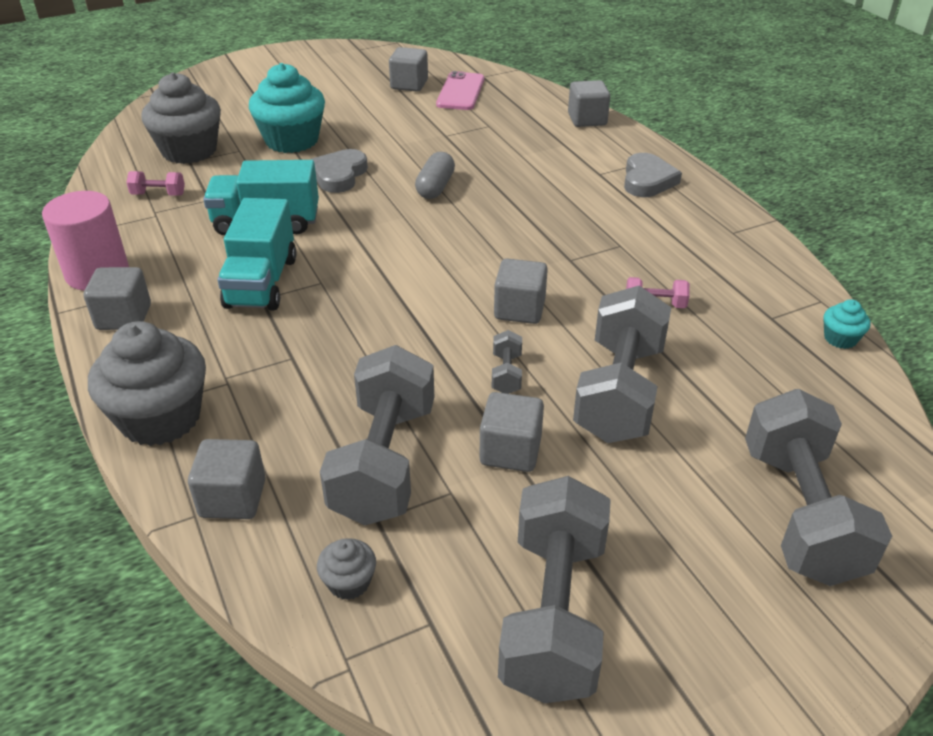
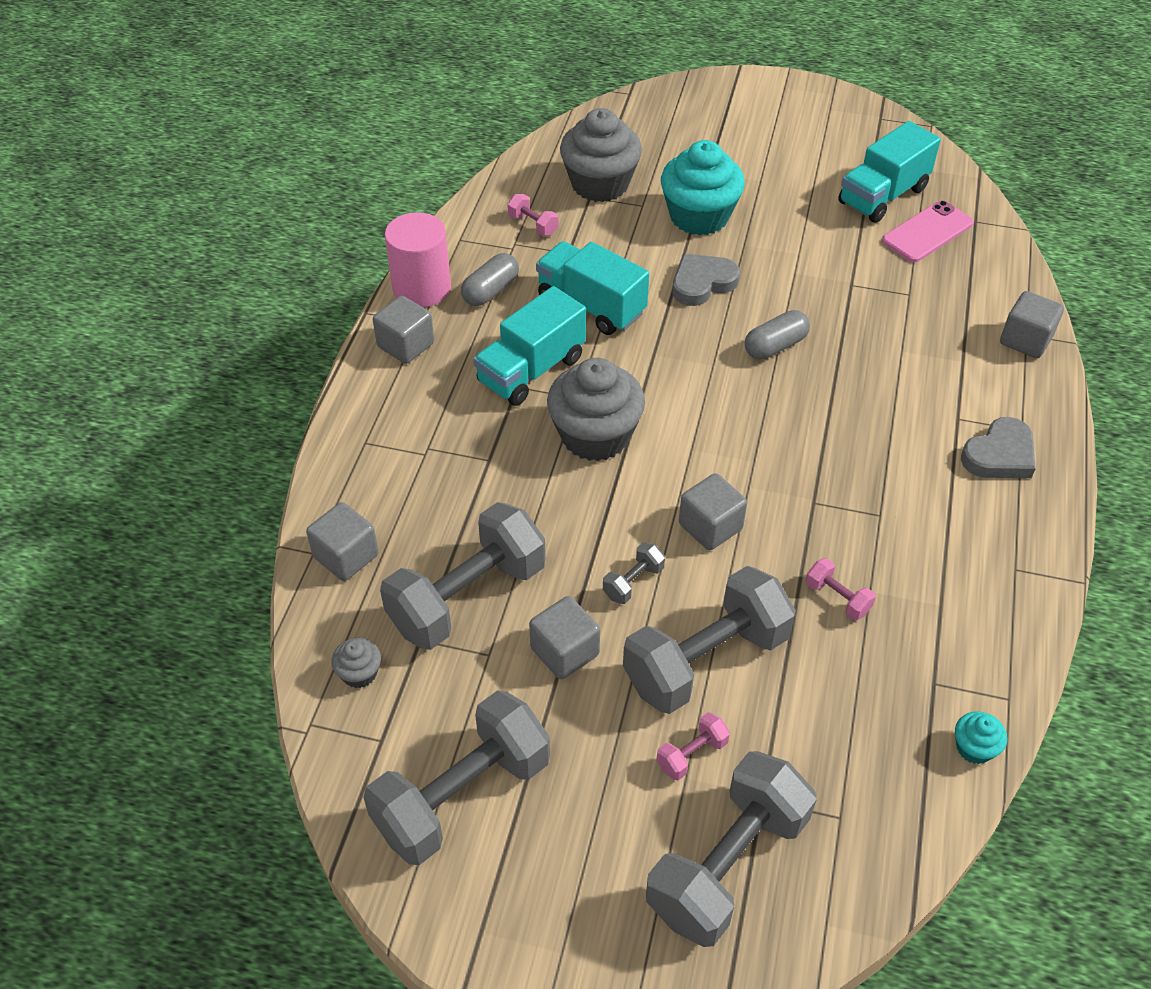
camera: 40 degrees right, 10 degrees up
(160, 418) = (356, 456): grey cupcake -> grey cupcake (595, 435)
(166, 248) = (490, 291): none -> grey capsule
(409, 85) = (883, 196): grey cube -> turquoise truck
(686, 458) = (692, 754): none -> pink dumbbell

